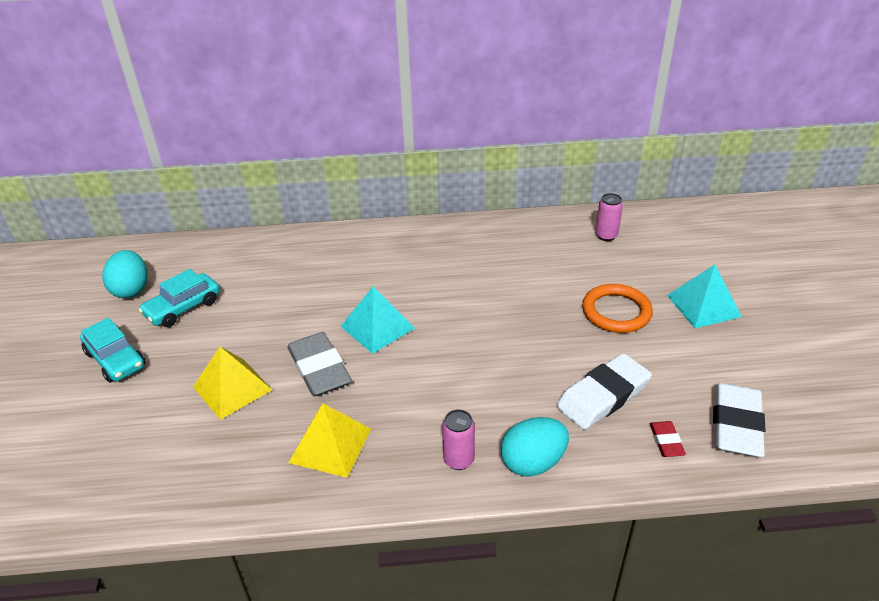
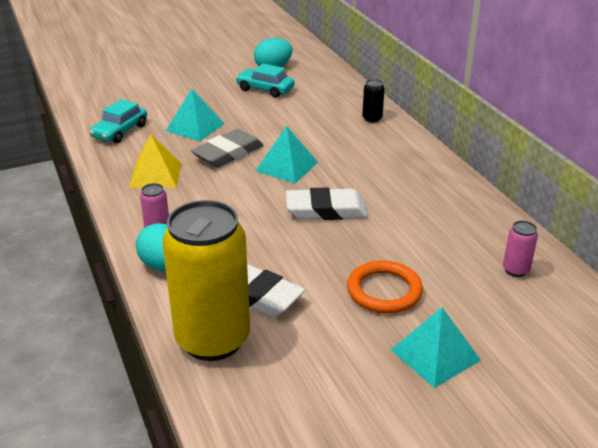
camera: 70 degrees right, 5 degrees down
(115, 359) = (204, 83): turquoise car -> turquoise car (120, 131)
(232, 388) = (195, 127): yellow pyramid -> turquoise pyramid
(318, 245) = (372, 119): none -> black can
(666, 441) = (213, 339): red eraser -> yellow can
(736, 424) = (252, 387): white eraser -> white eraser (326, 210)

